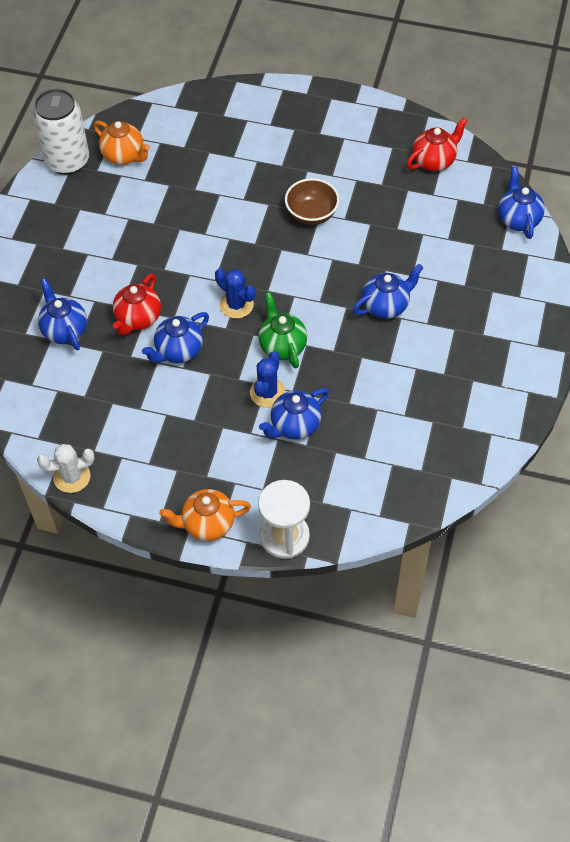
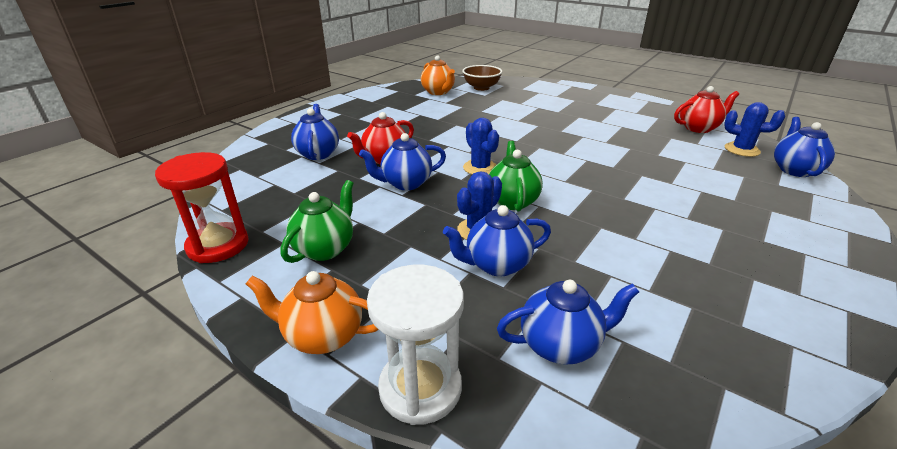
camera: 20 degrees right, 25 degrees down
(67, 161) = (397, 89): white can -> none
(72, 477) = (218, 245): white cactus -> red hourglass
(158, 452) = (325, 248): none -> green teapot
(311, 214) = (575, 135): brown bowl -> brown bowl (481, 88)
(386, 306) = (638, 197): blue teapot -> blue teapot (560, 345)
(474, 195) = (741, 150): none -> blue cactus

